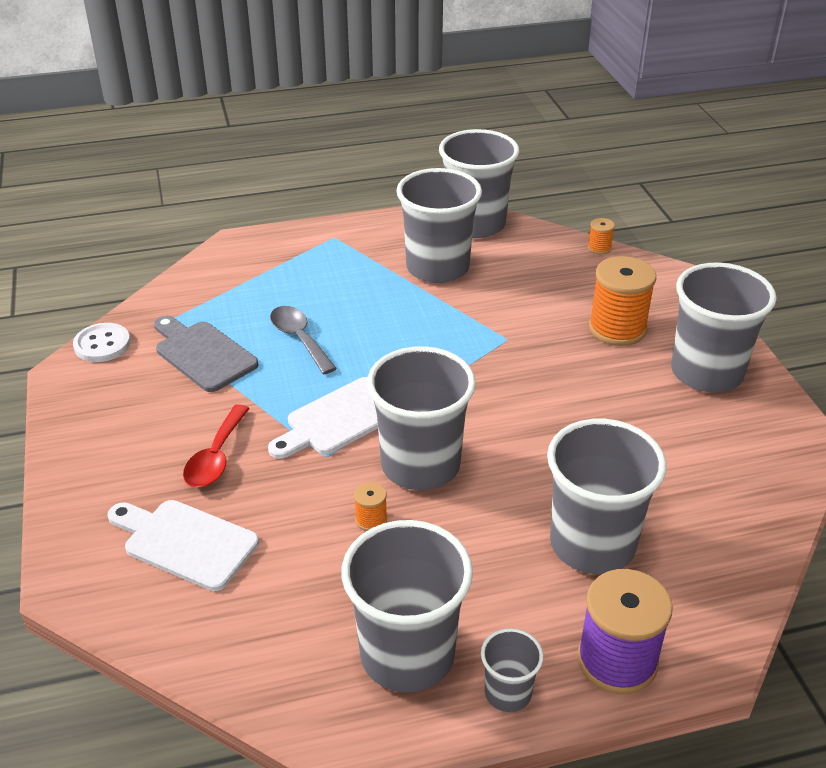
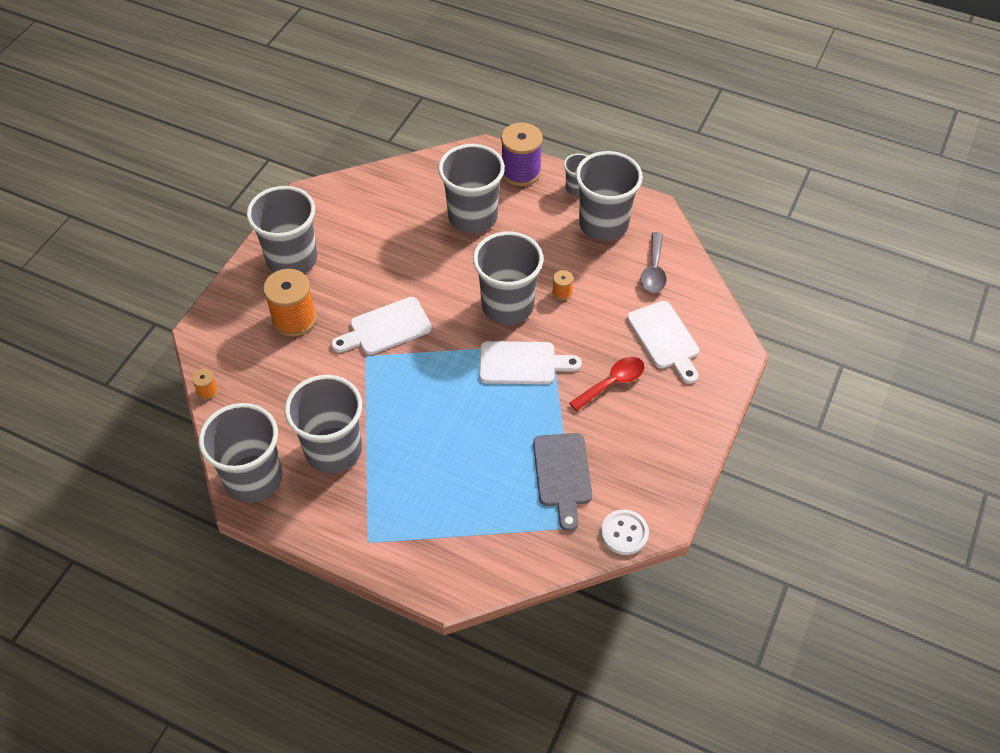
camera: 140 degrees left, 15 degrees up
(299, 338) = (489, 445): grey spoon -> grey spoon (653, 270)
(521, 370) = (386, 328): none -> white cutting board

